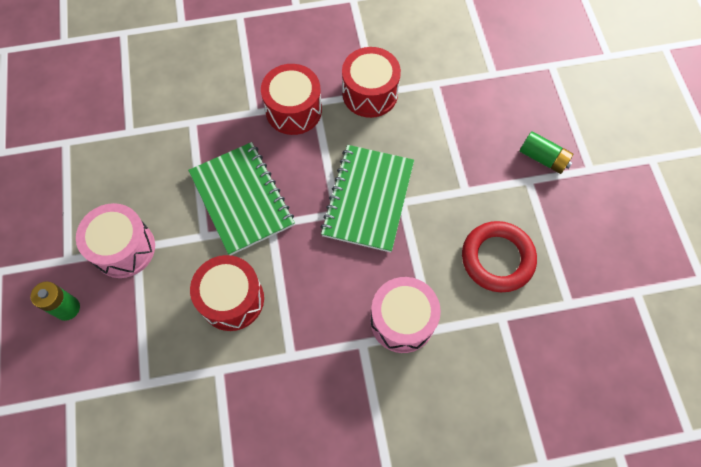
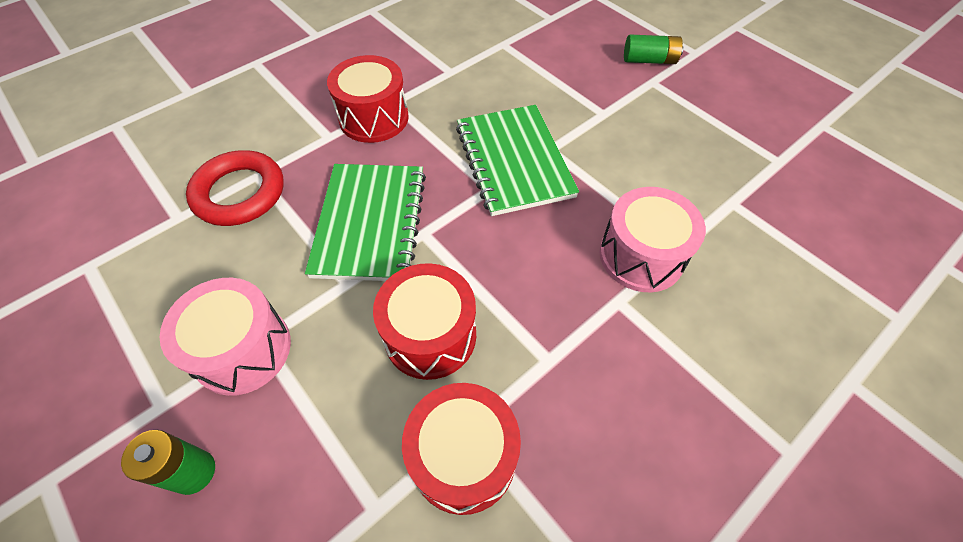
camera: 30 degrees left, 10 degrees down
(242, 199) = (370, 223): green notebook -> green notebook turned 60 degrees clockwise
(370, 93) = (445, 74): red drum -> red drum (463, 457)
(497, 258) = (682, 155): red ring -> red ring (239, 193)

